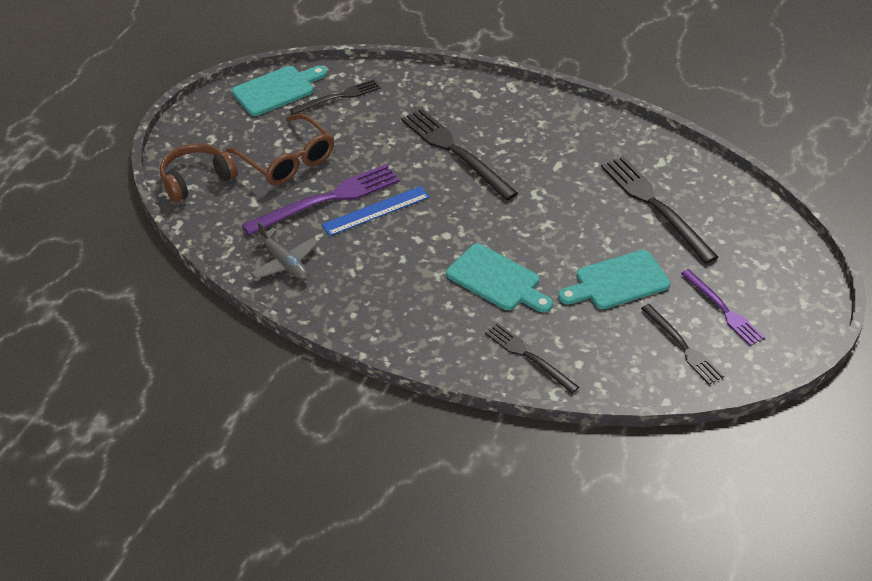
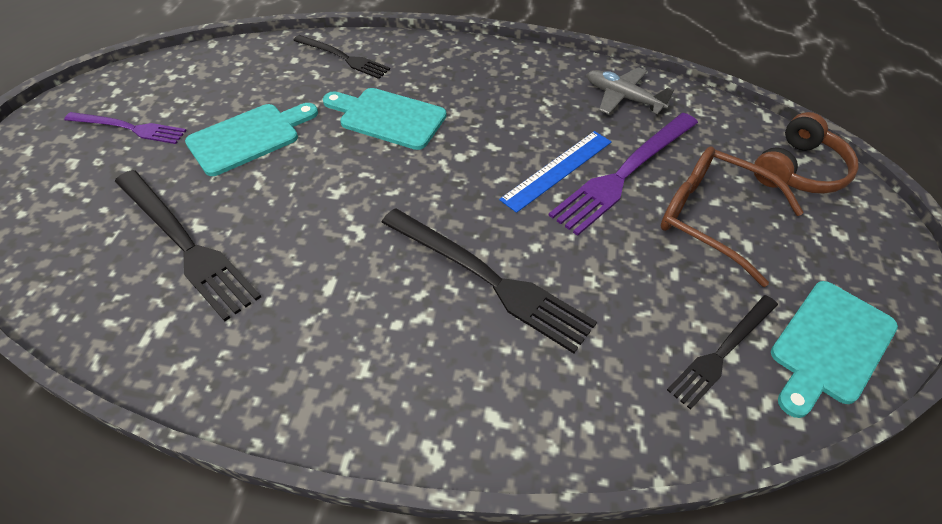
camera: 165 degrees right, 5 degrees up
(683, 346) = (185, 87): black fork -> none
(723, 309) = (129, 128): purple fork -> purple fork turned 150 degrees clockwise

